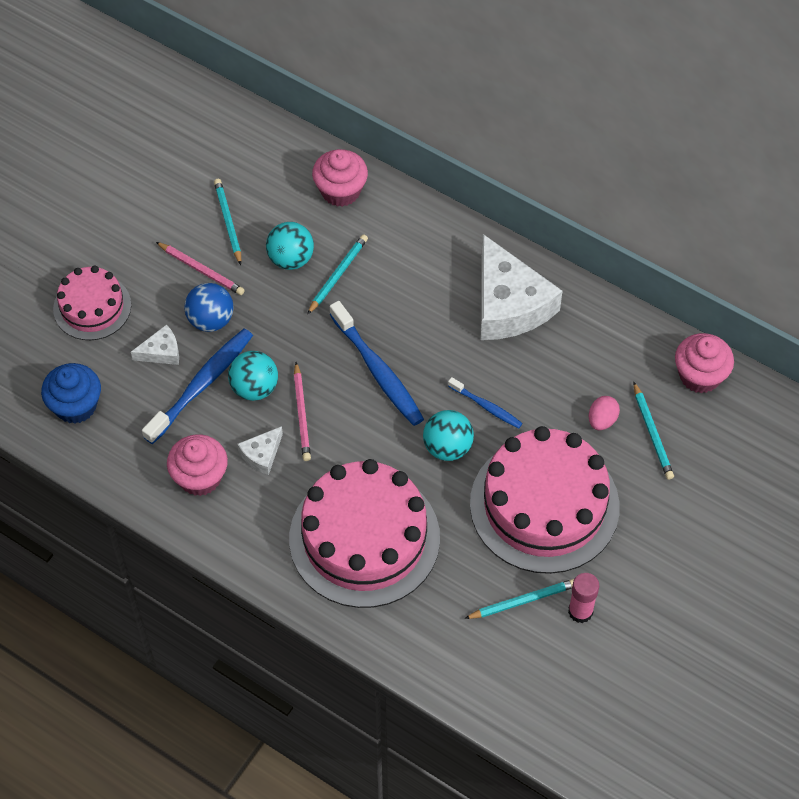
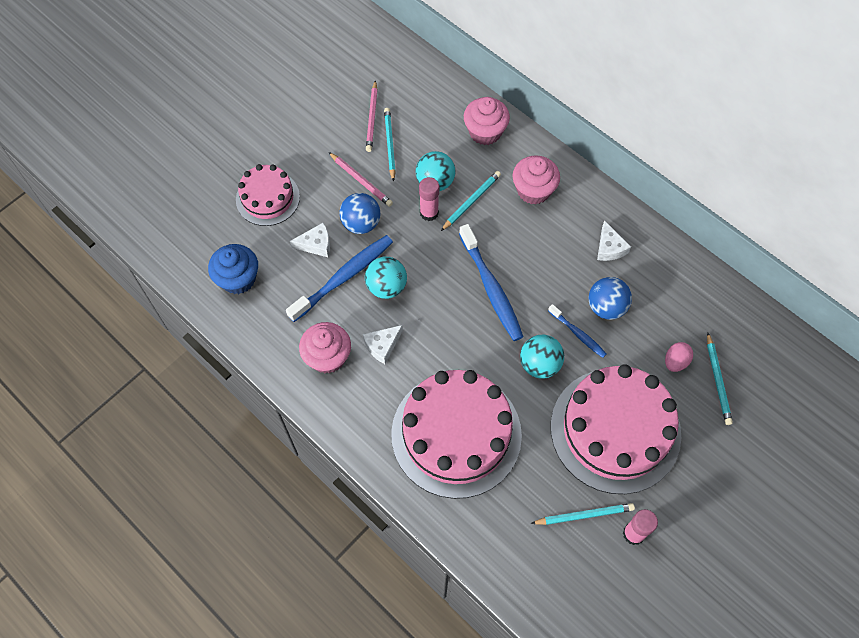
camera: 10 degrees right, 5 degrees up
(289, 295) = (429, 213): none -> pink glue stick
(301, 414) = (421, 316): pink pencil -> pink pencil (372, 118)
(508, 304) = (609, 248): white cheese -> white cheese, size x0.45
(514, 372) = (606, 307): none -> blue ball
(700, 376) = (765, 335): pink cupcake -> pink cupcake (533, 190)

